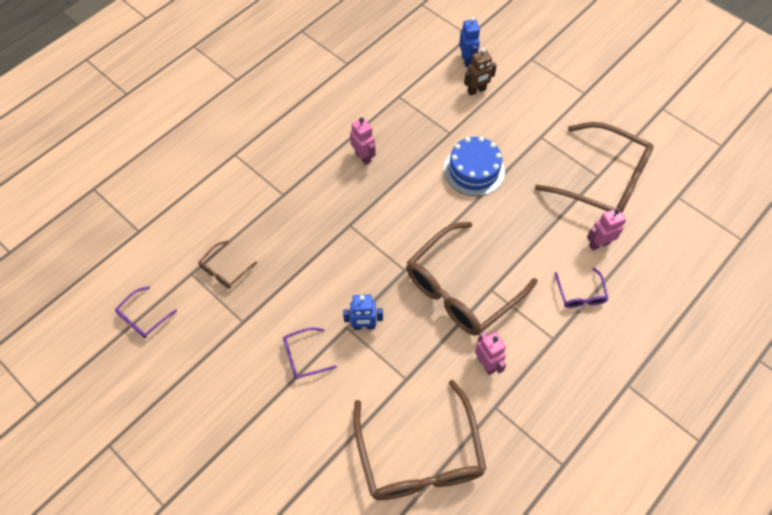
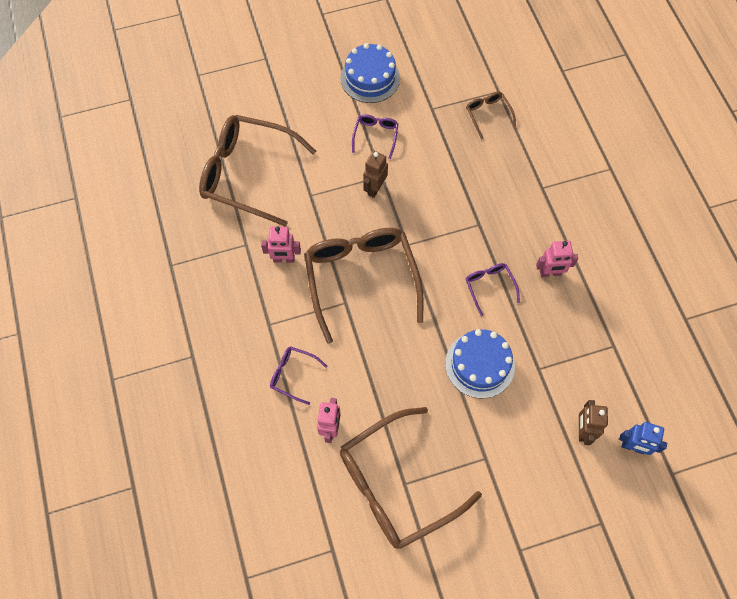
camera: 120 degrees right, 5 degrees up
(143, 317) = (476, 48): purple glasses -> purple glasses (489, 287)
(233, 401) = (370, 78): none -> blue cake
(364, 326) = (375, 188): blue robot -> brown robot

